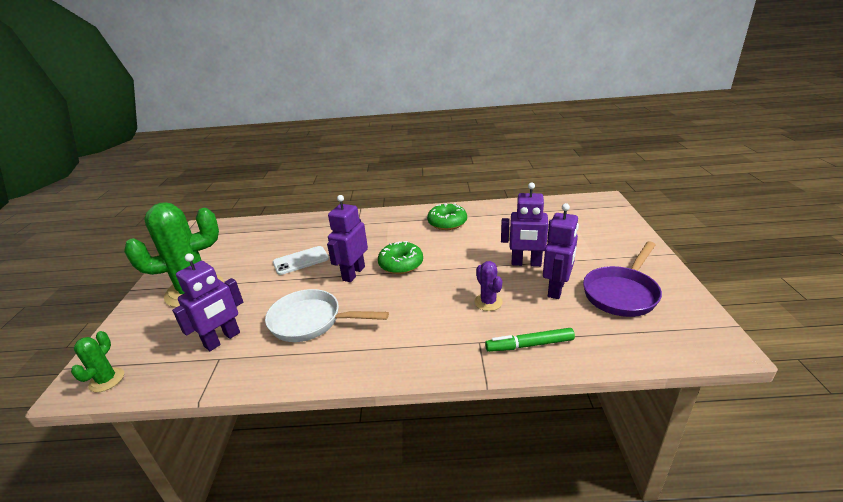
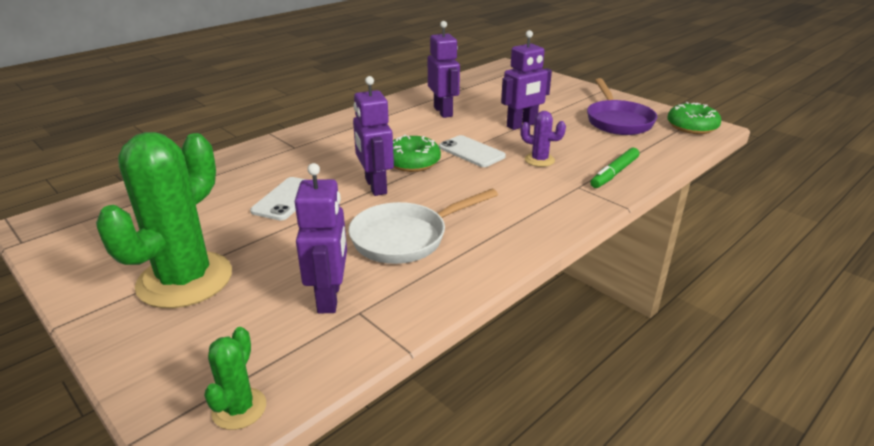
camera: 45 degrees left, 0 degrees up
(107, 380) = (239, 408): green cactus -> green cactus turned 45 degrees clockwise
(447, 223) = (398, 118): green donut -> green donut (692, 127)
(451, 272) = (471, 152): none -> white phone
(556, 289) = (573, 134): purple robot -> purple robot (443, 112)

